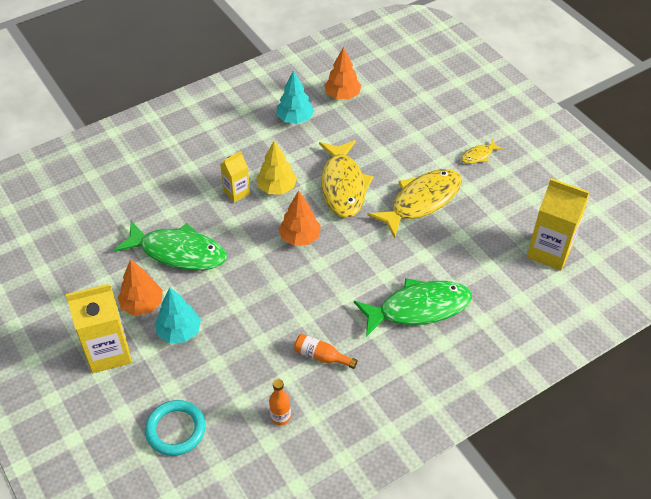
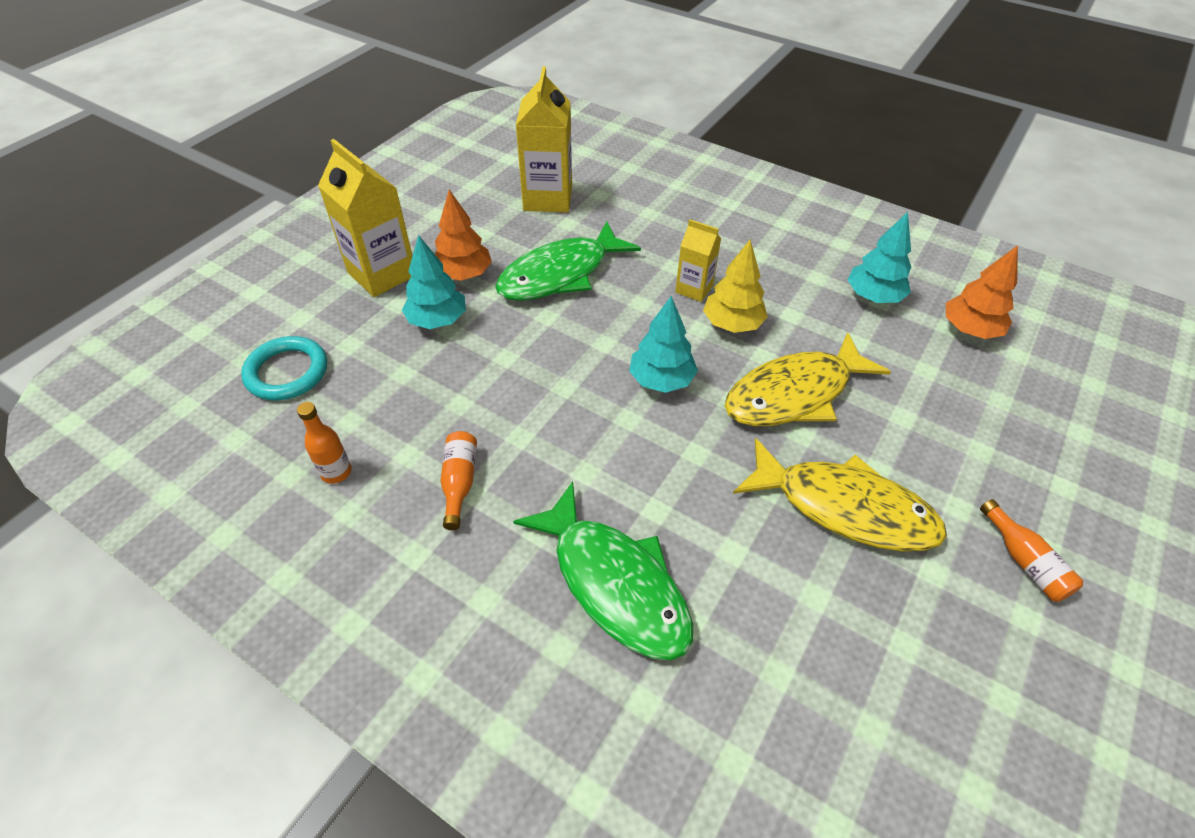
camera: 65 degrees right, 0 degrees up
(178, 252) = (560, 274): green fish -> green fish turned 60 degrees clockwise
(300, 237) = (661, 380): orange tree -> turquoise tree
(478, 155) = (1024, 561): yellow fish -> orange bottle
(549, 251) = (891, 783): yellow carton -> yellow carton (548, 198)

